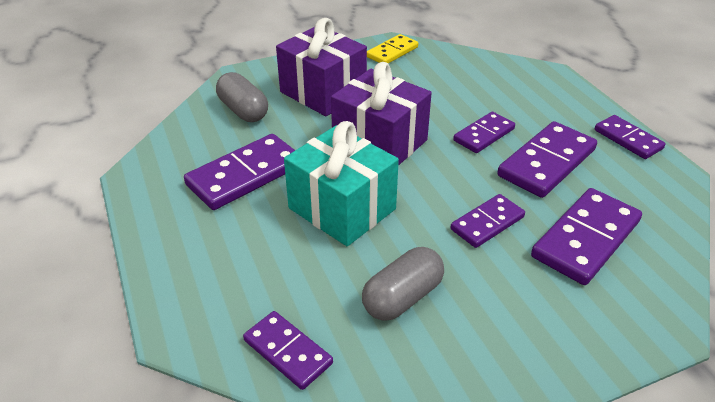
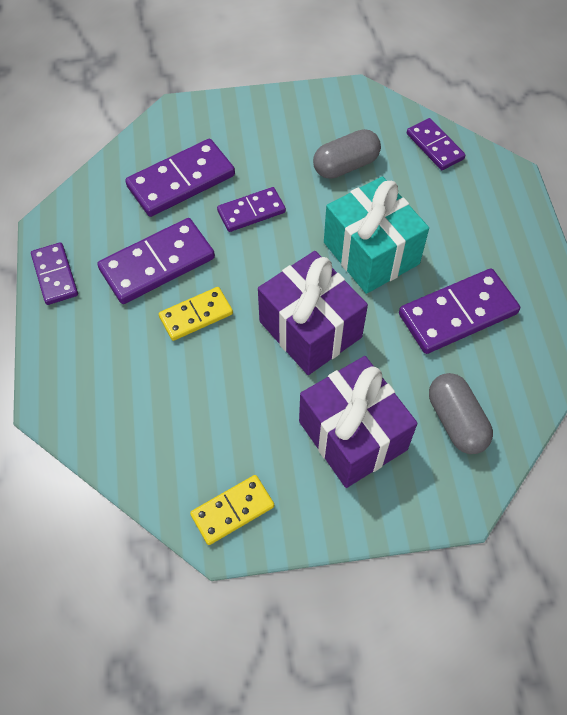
camera: 165 degrees left, 20 degrees up
(483, 135) = (196, 315): purple domino -> yellow domino

